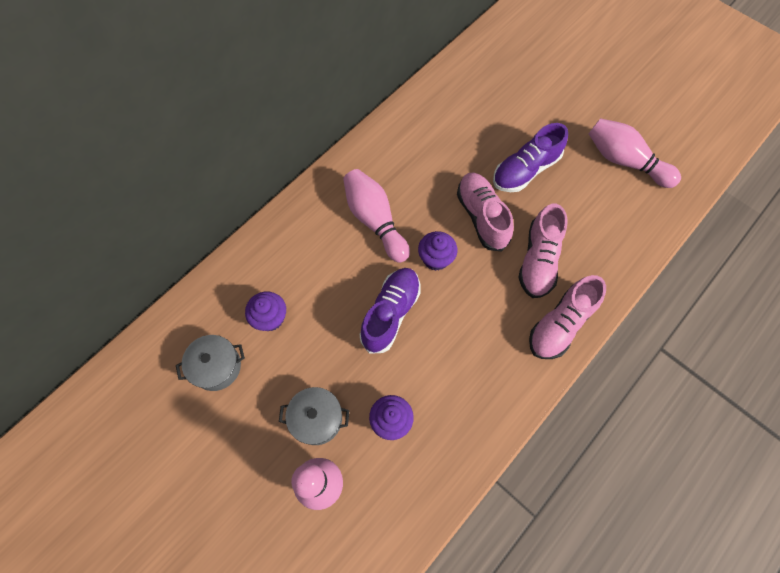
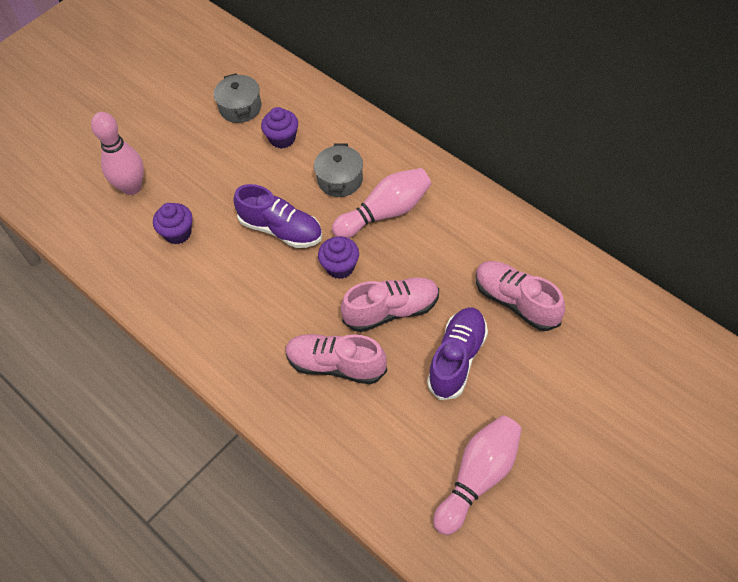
camera: 95 degrees right, 10 degrees down
(317, 419) = (186, 179): grey pot -> grey pot (340, 180)
(525, 170) = (457, 359): purple shoe -> purple shoe turned 60 degrees clockwise
(560, 324) = (259, 382): pink shoe -> pink shoe (516, 302)

